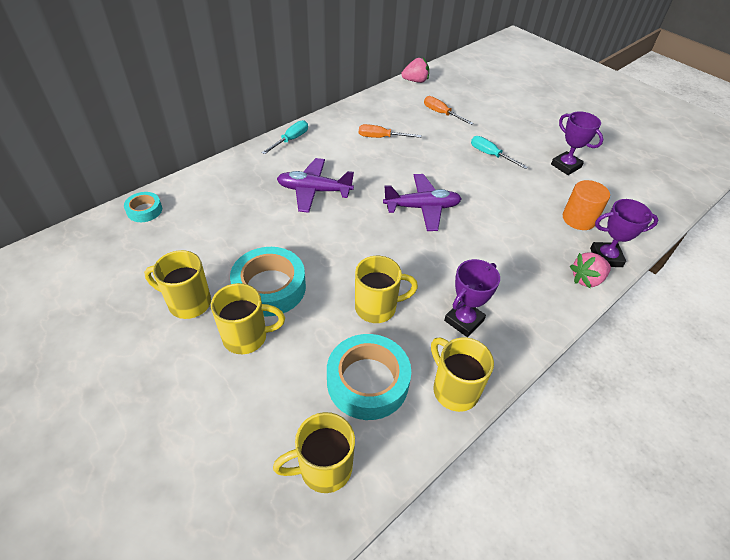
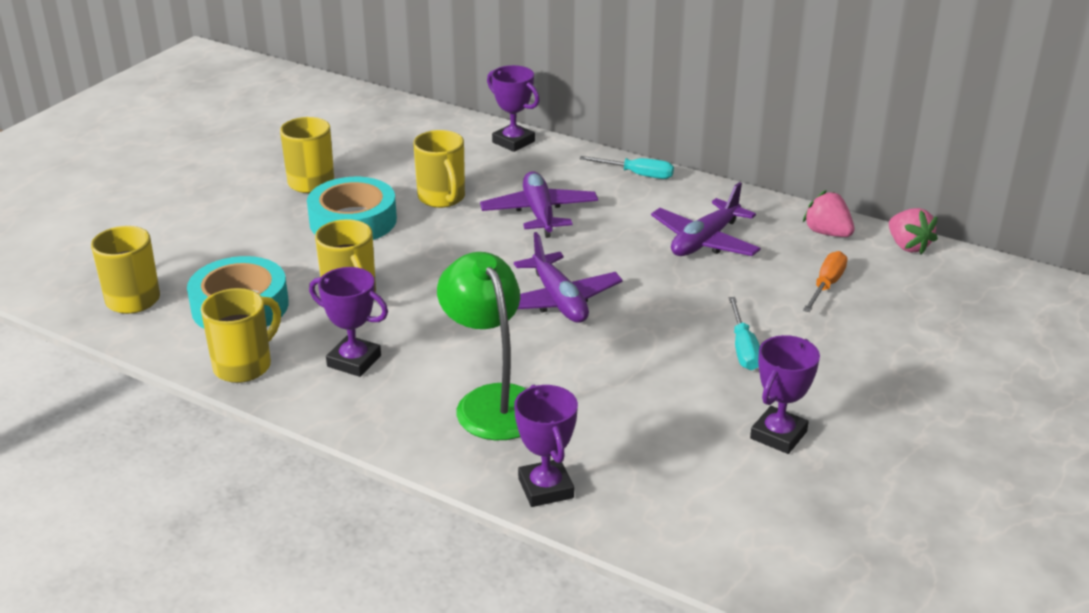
camera: 75 degrees right, 15 degrees down
(144, 210) = (436, 123): turquoise tape -> none
(207, 179) = (513, 142): none -> purple trophy
(247, 337) = (277, 224): yellow mug -> yellow mug (442, 198)
(381, 137) = (704, 241): orange screwdriver -> purple plane
(490, 155) = (743, 348): turquoise screwdriver -> turquoise screwdriver turned 150 degrees clockwise
(522, 261) = (492, 401): none -> green lamp
(578, 219) = (629, 455): orange cylinder -> none
(586, 279) = (483, 468): pink strawberry -> pink strawberry (827, 233)

